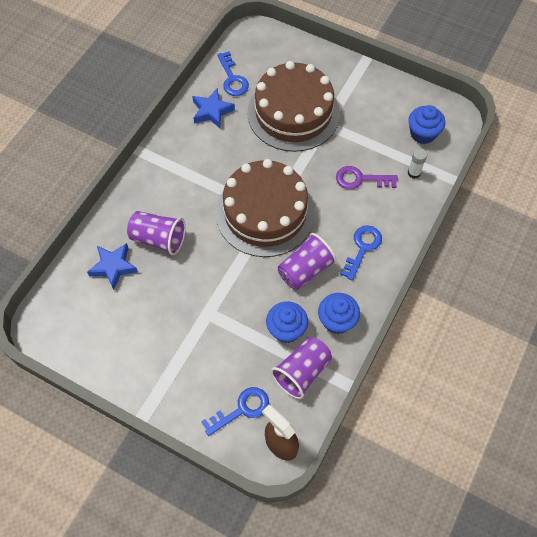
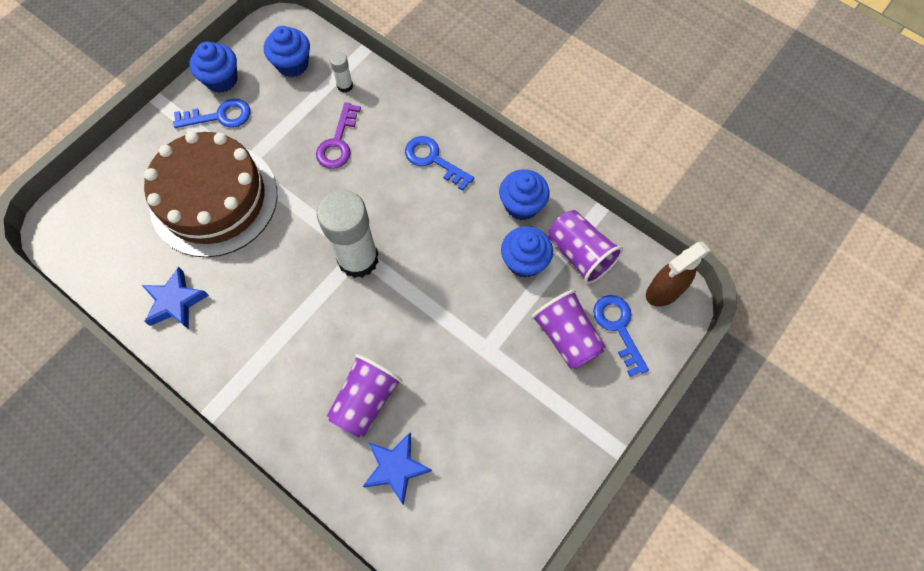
camera: 80 degrees left, 5 degrees up
(232, 79) = (128, 266): blue key -> blue key (219, 116)
(265, 212) = (358, 259): brown cake -> white glue stick
(305, 270) = (449, 227): purple cup -> purple cup (566, 336)
(394, 92) = (221, 79): none -> blue cupcake

